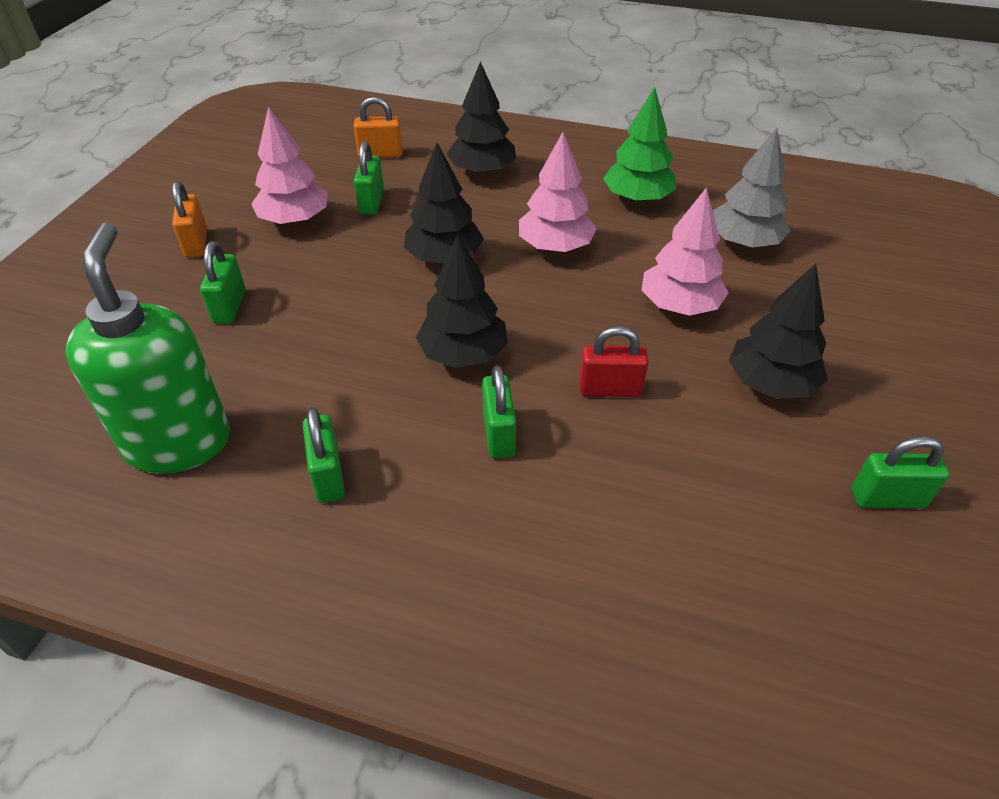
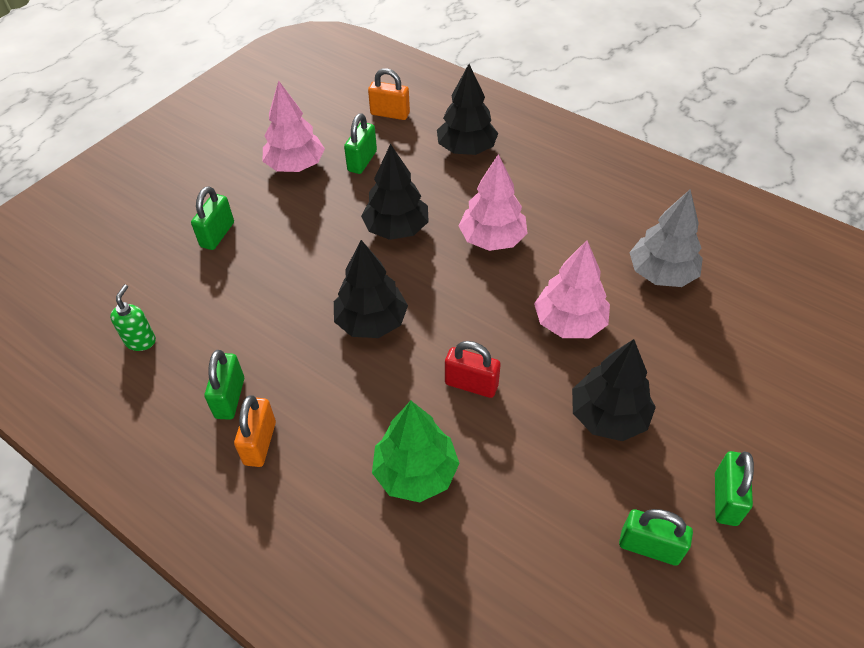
camera: 20 degrees right, 5 degrees up
(178, 442) = (140, 341): green soap dispenser -> green soap dispenser, size x0.41
(196, 243) = (215, 171): orange padlock -> orange padlock (260, 443)
(498, 434) = (366, 399): green padlock -> green padlock (725, 499)
(637, 198) = (588, 206): green tree -> green tree (415, 472)

